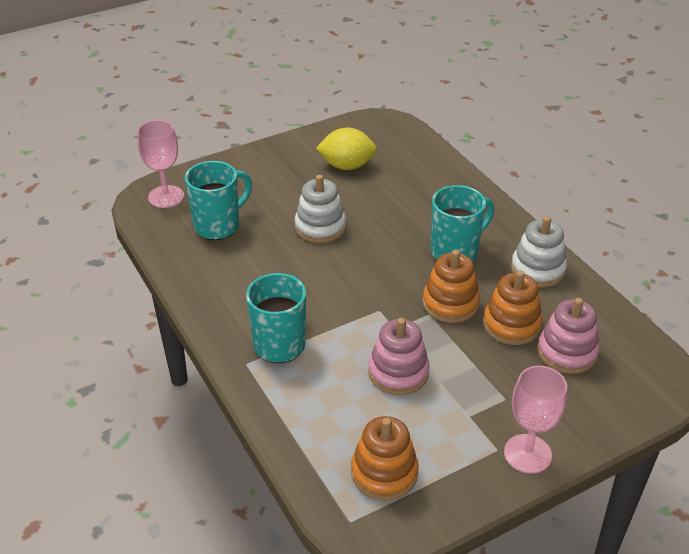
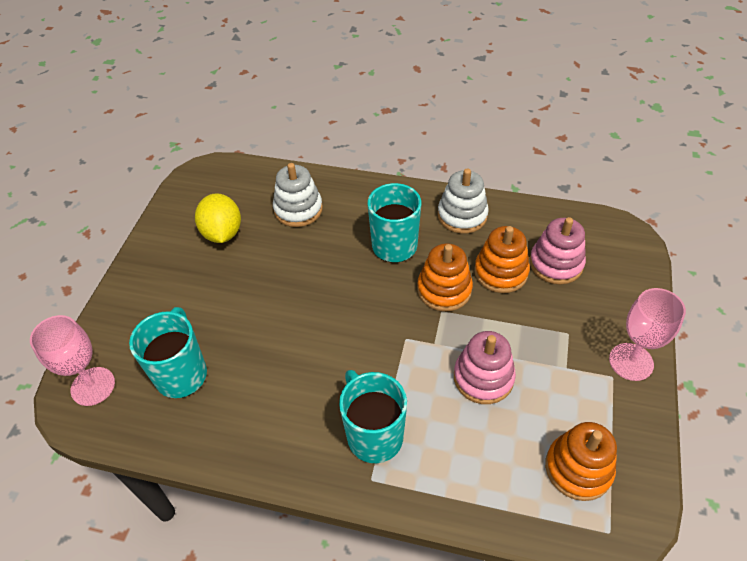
camera: 45 degrees left, 10 degrees up
(320, 227) = (271, 304): white stacking toy -> white stacking toy (298, 209)
(347, 166) = (222, 233): yellow lemon -> yellow lemon turned 60 degrees counterclockwise

